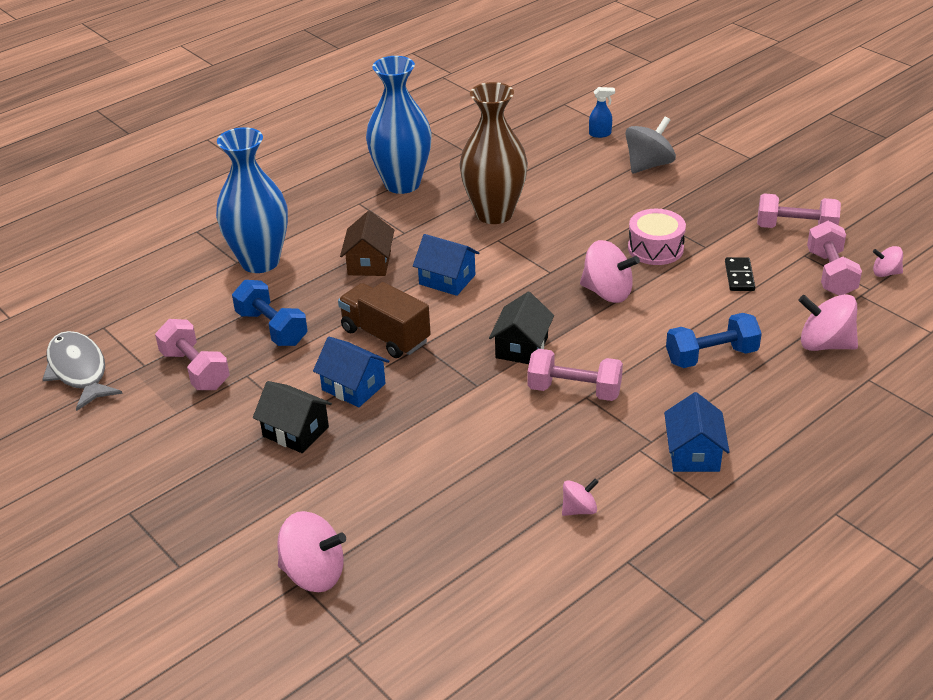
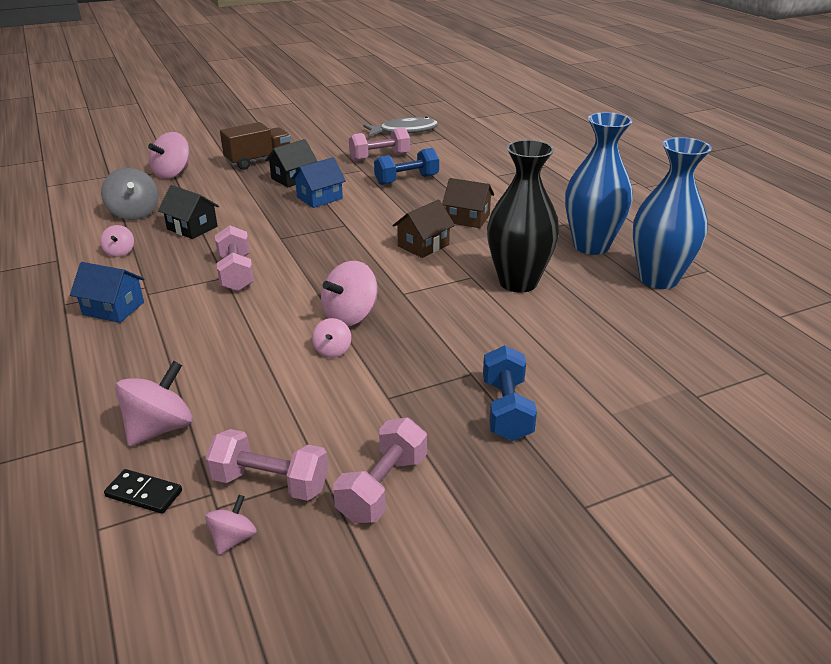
camera: 105 degrees right, 5 degrees down
(260, 261) = (493, 182): blue vase -> blue vase (658, 279)
(385, 336) = (367, 214): brown truck -> brown truck (258, 161)
(447, 279) = (423, 245): blue house -> brown house
(494, 213) = (518, 282): brown vase -> black vase
(521, 347) = (308, 261): black house -> black house (192, 228)
(574, 390) = (236, 273): pink dumbbell -> pink dumbbell turned 45 degrees counterclockwise
(600, 134) = (677, 383): blue spray bottle -> none
(648, 165) = (587, 402): grey spinning top -> grey spinning top (134, 213)
(655, 248) = (405, 362): pink drum -> none
(665, 288) = (332, 350): none -> pink spinning top
(711, 356) = (212, 349): blue dumbbell -> blue dumbbell (506, 410)
(739, 276) = (317, 405): black domino -> black domino (144, 493)

